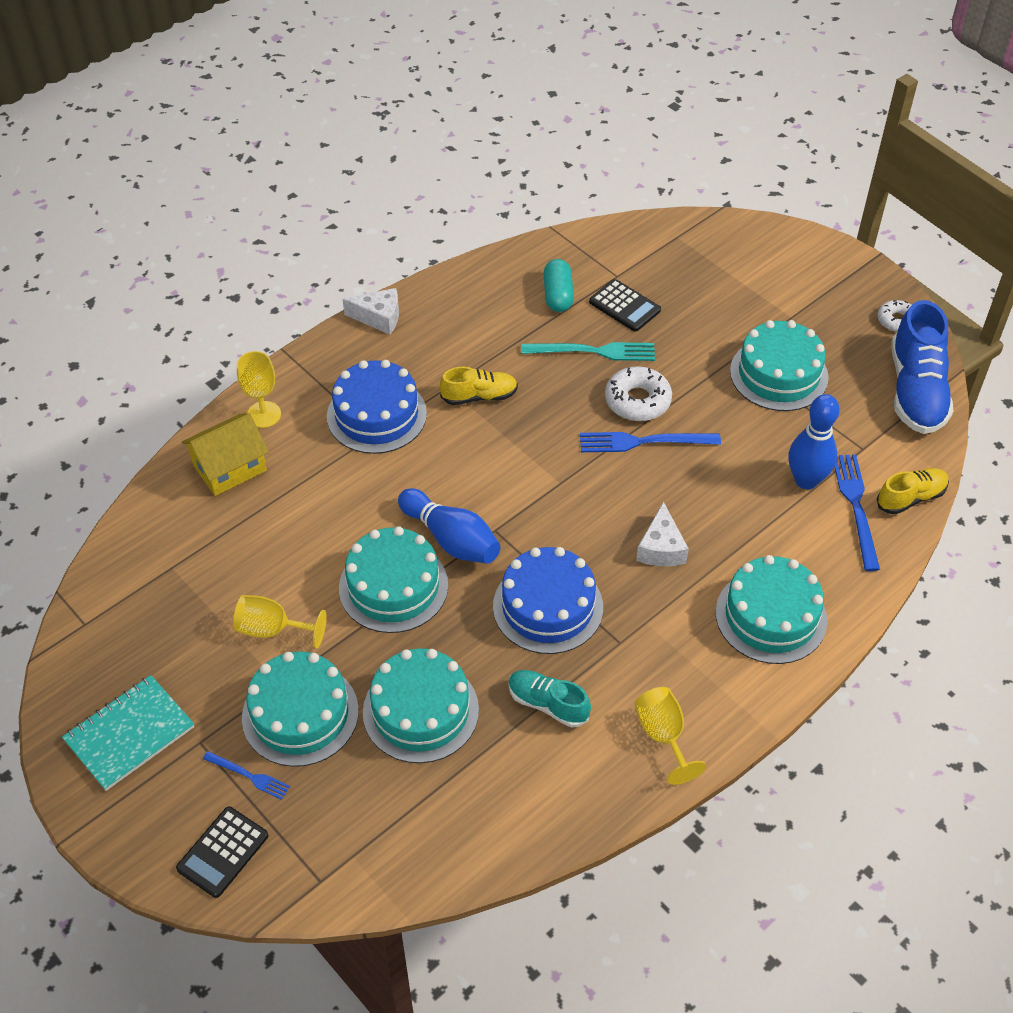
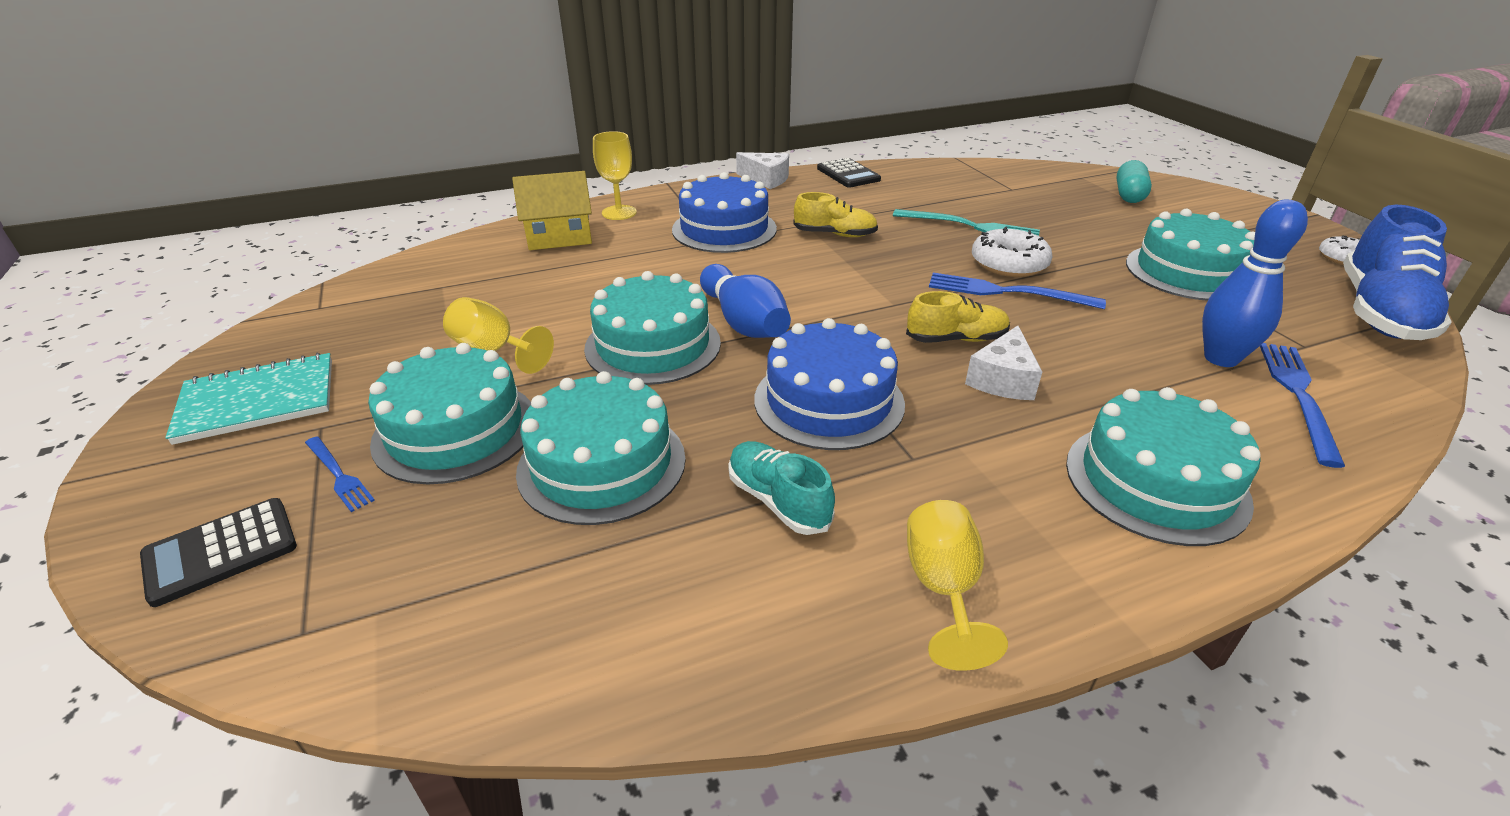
camera: 20 degrees right, 15 degrees down
(558, 295) = (946, 191): turquoise capsule -> turquoise capsule (1129, 195)
(624, 306) = (1014, 206): black calculator -> black calculator (848, 174)
(910, 498) = (1387, 403): yellow shoe -> yellow shoe (956, 339)

